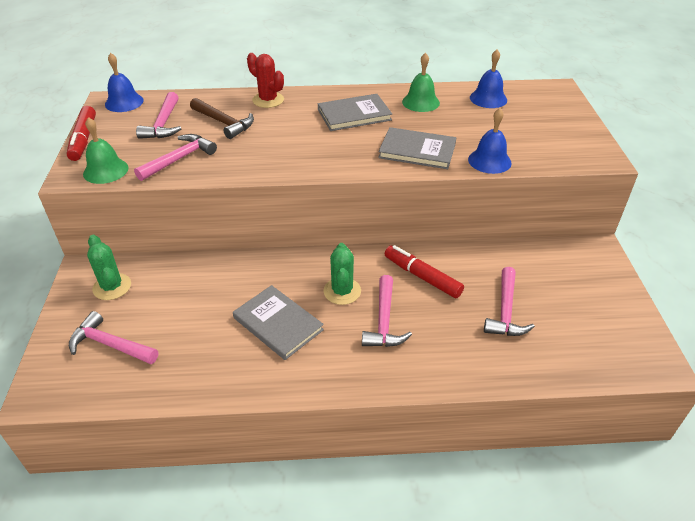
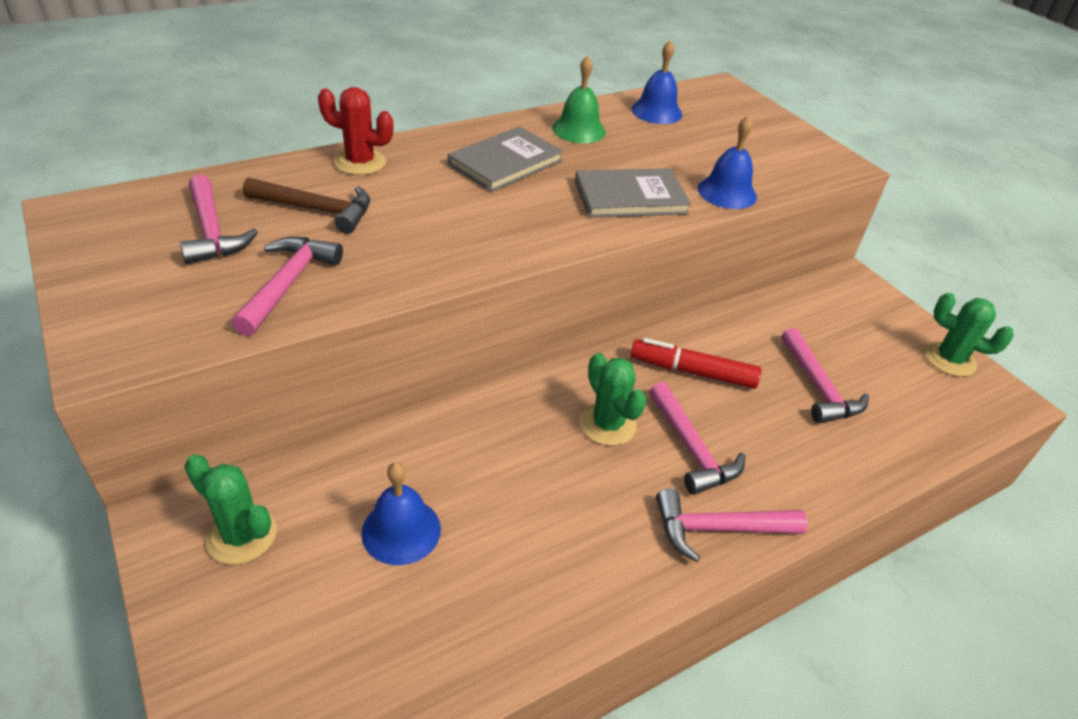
camera: 30 degrees left, 0 degrees up
(83, 139) = (76, 288): red marker -> none
(105, 170) = (166, 334): green bell -> none
(110, 344) = (309, 638): pink hammer -> pink hammer (718, 528)
(124, 102) = (107, 208): blue bell -> blue bell (401, 530)
(278, 324) = (555, 503): grey book -> none
(631, 323) = (949, 359): none -> green cactus

